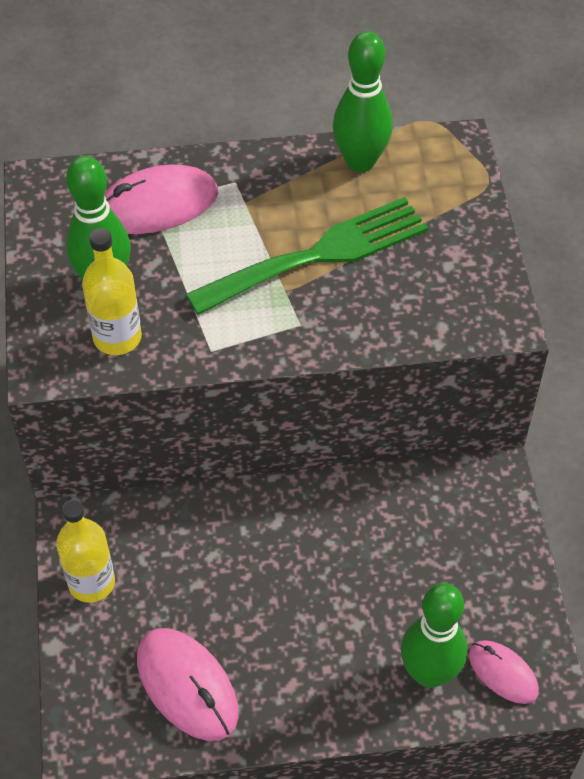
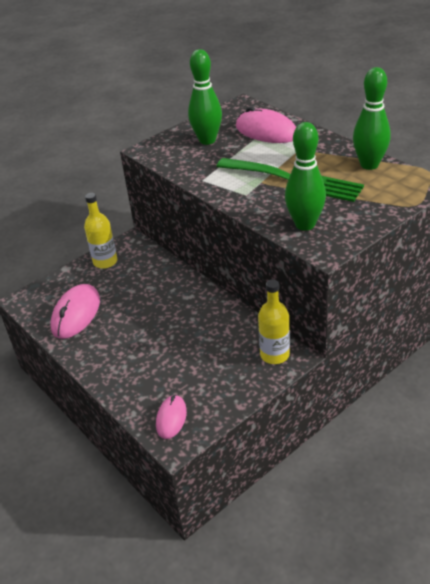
camera: 60 degrees right, 15 degrees down
(117, 337) = (181, 156): yellow bottle -> yellow bottle (274, 355)
(429, 673) = (147, 390): green bowling pin -> green bowling pin (305, 224)

